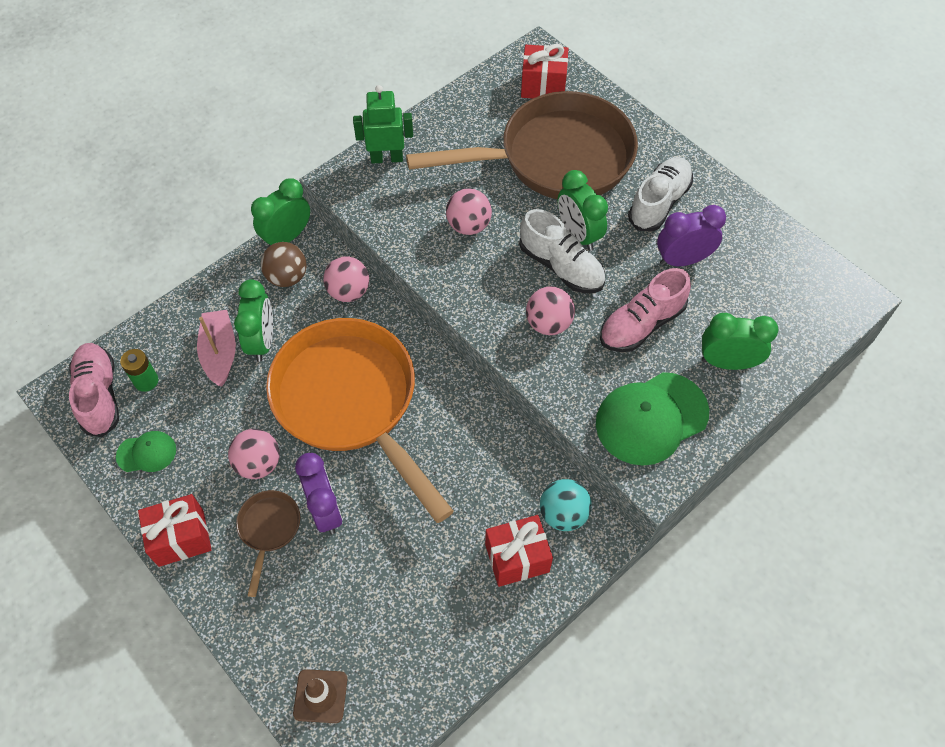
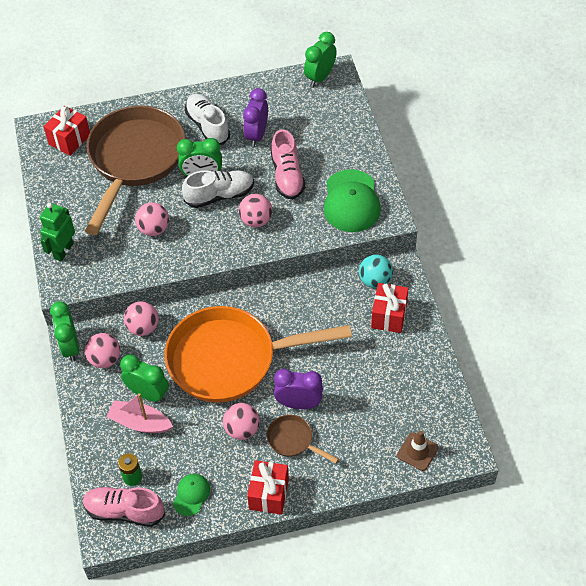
camera: 60 degrees left, 5 degrees down
(287, 277) = (105, 359): brown ball -> pink ball
(727, 362) = (338, 149): green clock -> green clock (320, 77)

